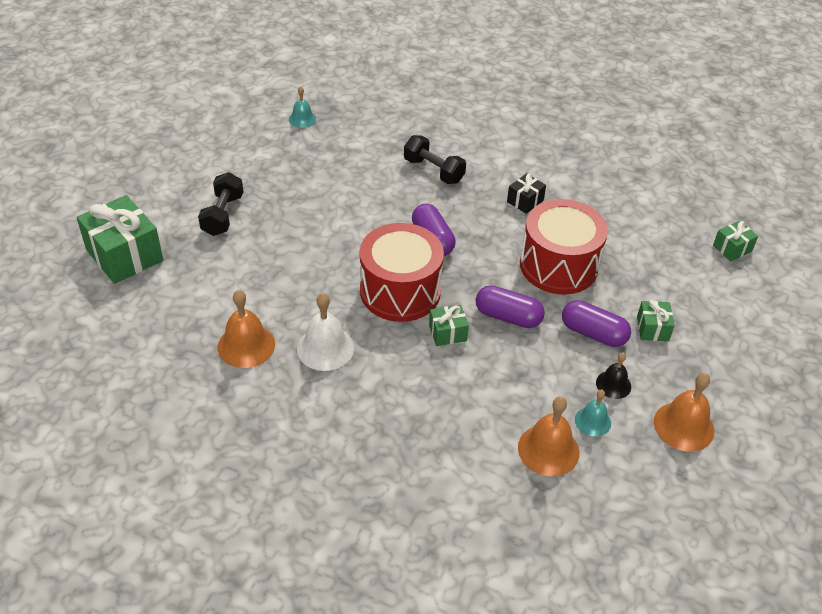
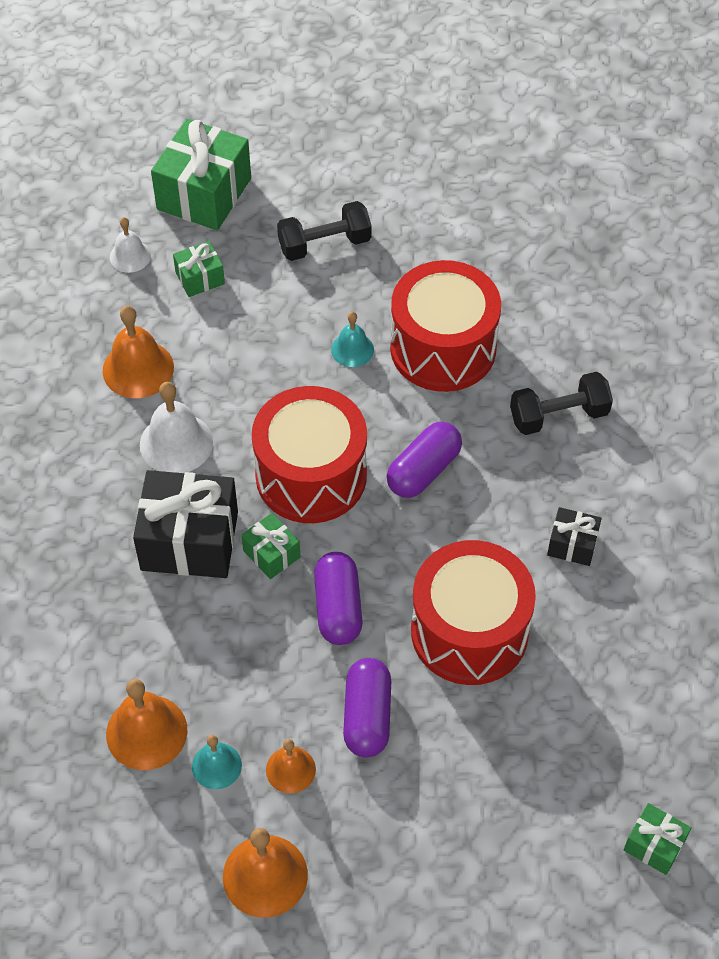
camera: 65 degrees right, 10 degrees up
(143, 313) = (130, 256): none -> white bell
(302, 119) = (556, 231): turquoise bell -> turquoise bell (352, 349)
(348, 196) = (443, 348): none -> red drum
(410, 370) = (189, 540): none -> black gift
(433, 171) = (558, 415): black dumbbell -> black dumbbell turned 60 degrees clockwise
(613, 384) = (290, 769): black bell -> orange bell
(652, 328) = (419, 785): green gift -> green gift (200, 278)

